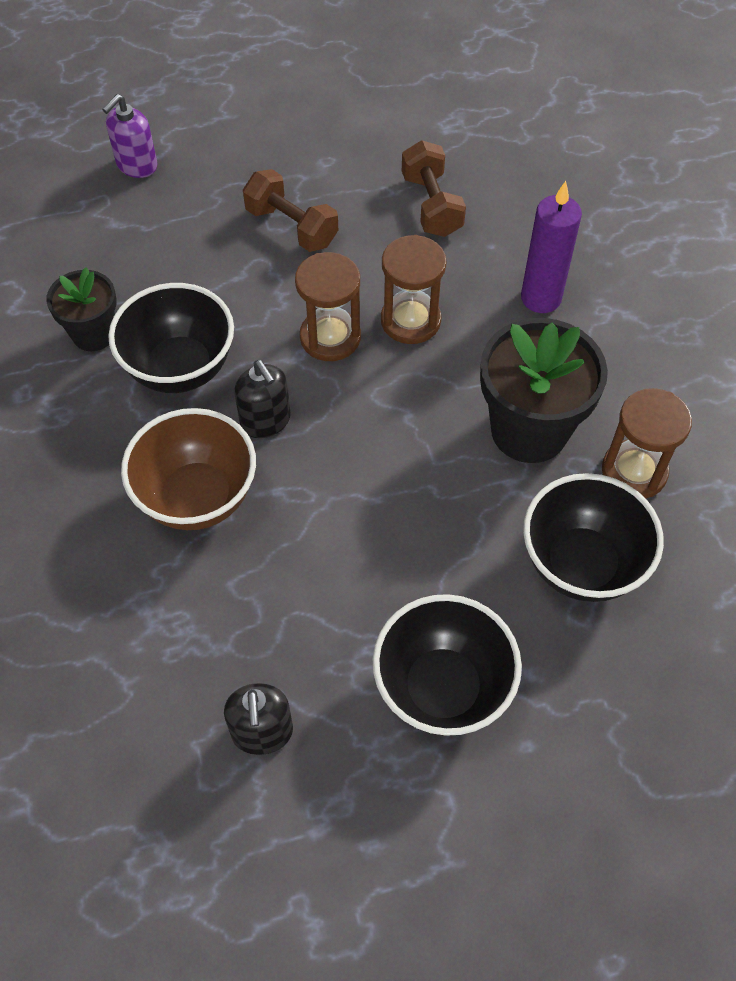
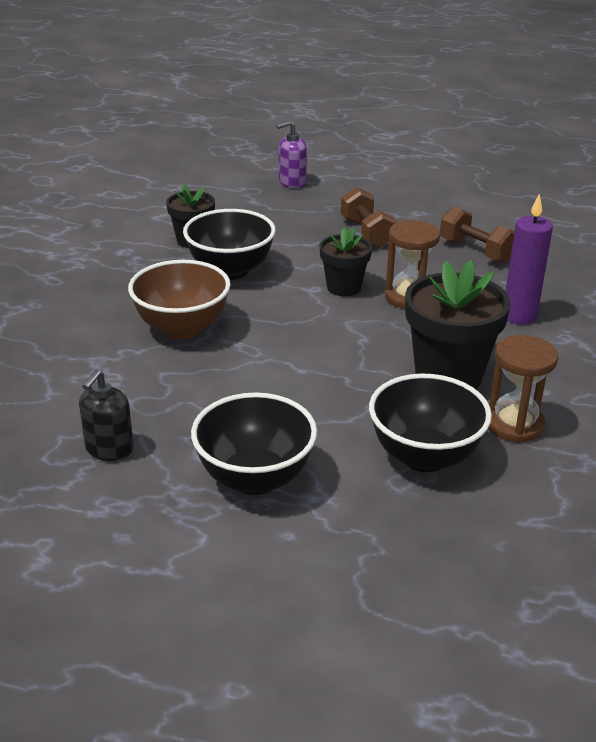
camera: 30 degrees right, 25 degrees down
(266, 421) = (262, 310): black soap dispenser -> none
(330, 337) = (344, 287): brown hourglass -> black flower pot
(431, 205) = (476, 251): brown dumbbell -> brown dumbbell turned 60 degrees counterclockwise

